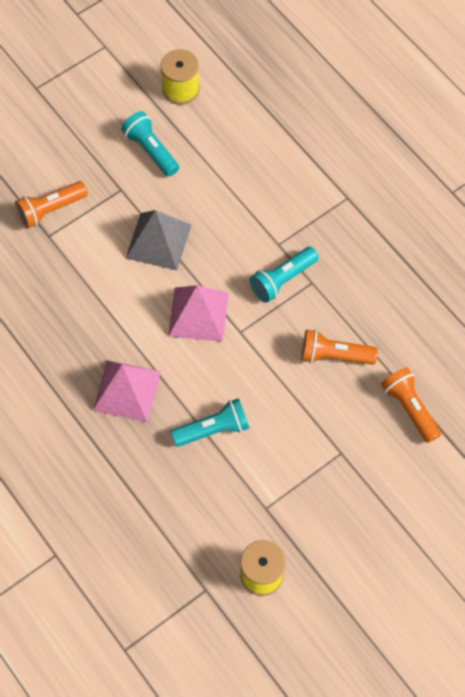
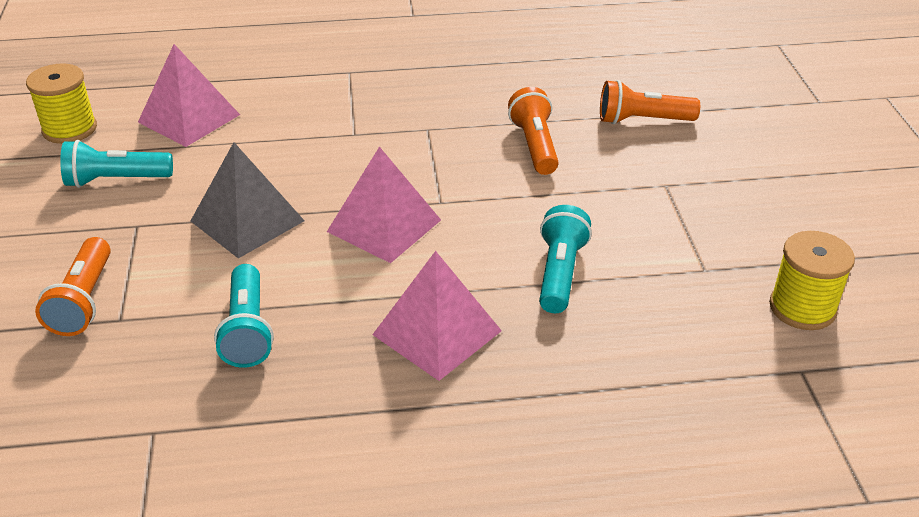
camera: 60 degrees left, 25 degrees down
(233, 143) = (189, 118): none -> pink pyramid
(282, 279) = (403, 146): turquoise flashlight -> turquoise flashlight (247, 330)
(334, 355) = (535, 145): orange flashlight -> orange flashlight turned 135 degrees clockwise

